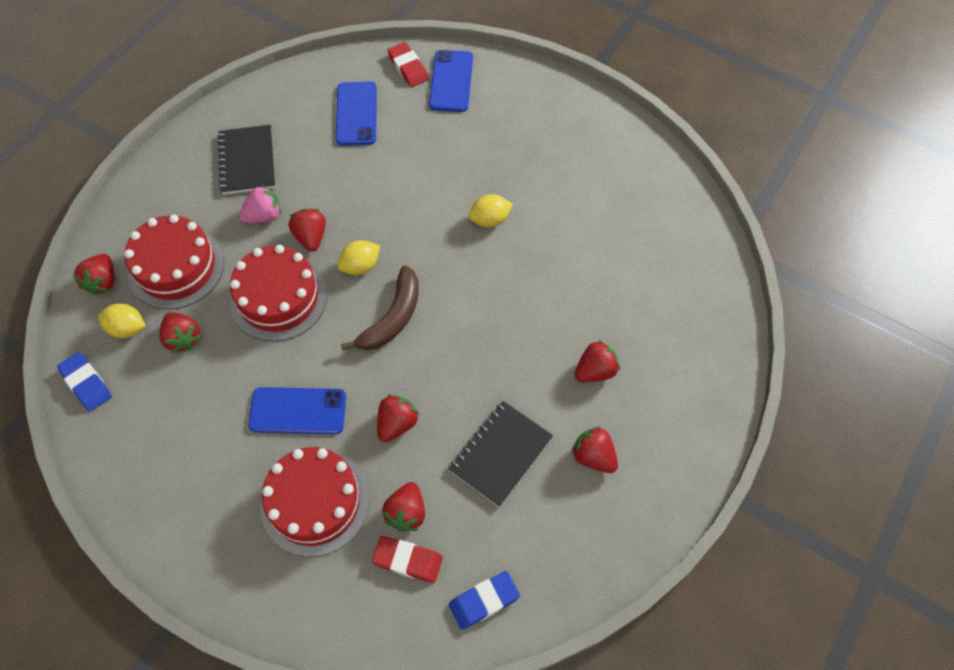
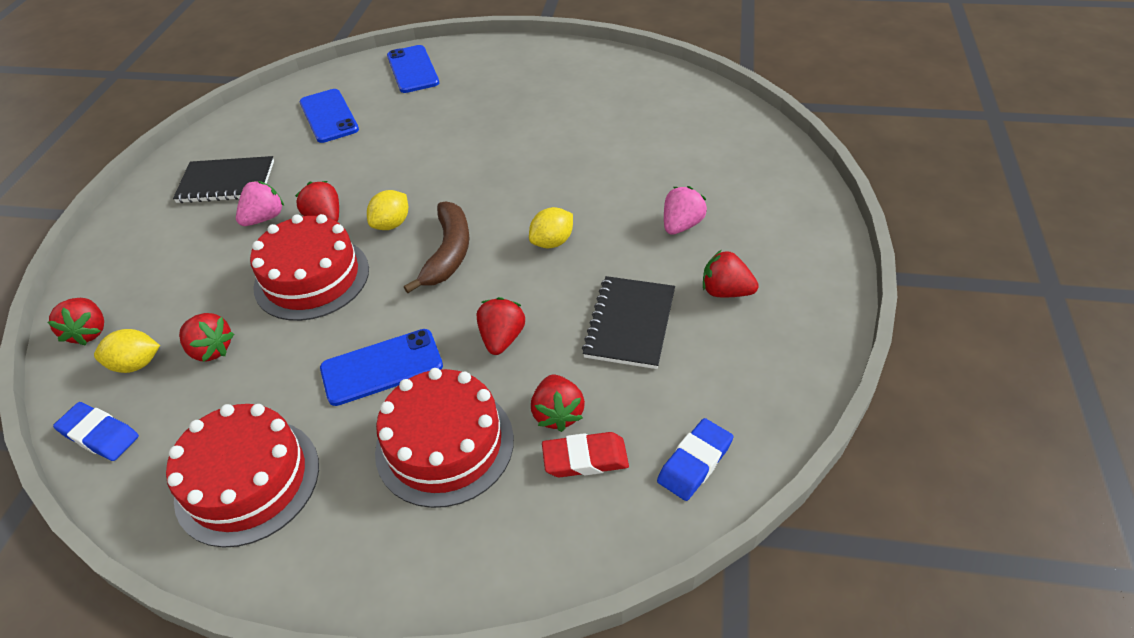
camera: 20 degrees left, 15 degrees down
(176, 267) = (178, 291): red cake -> red cake (247, 481)
(247, 161) = (226, 182): black notebook -> black notebook turned 60 degrees counterclockwise
(408, 67) = (365, 72): red eraser -> none
(490, 220) = (507, 150): yellow lemon -> yellow lemon (552, 242)
(595, 371) = (681, 225): red strawberry -> pink strawberry

